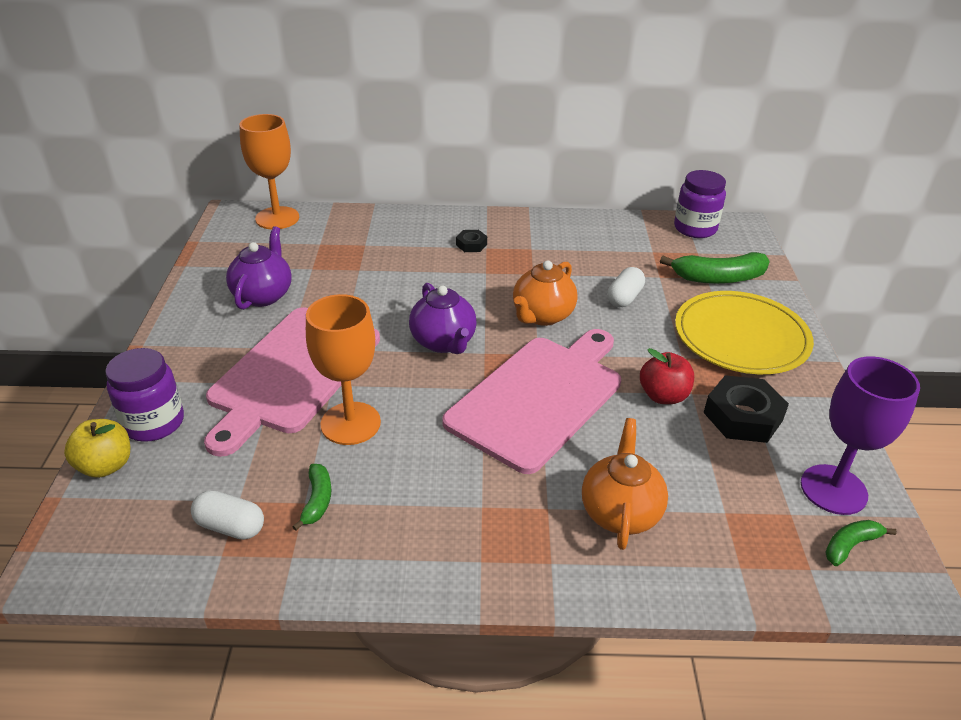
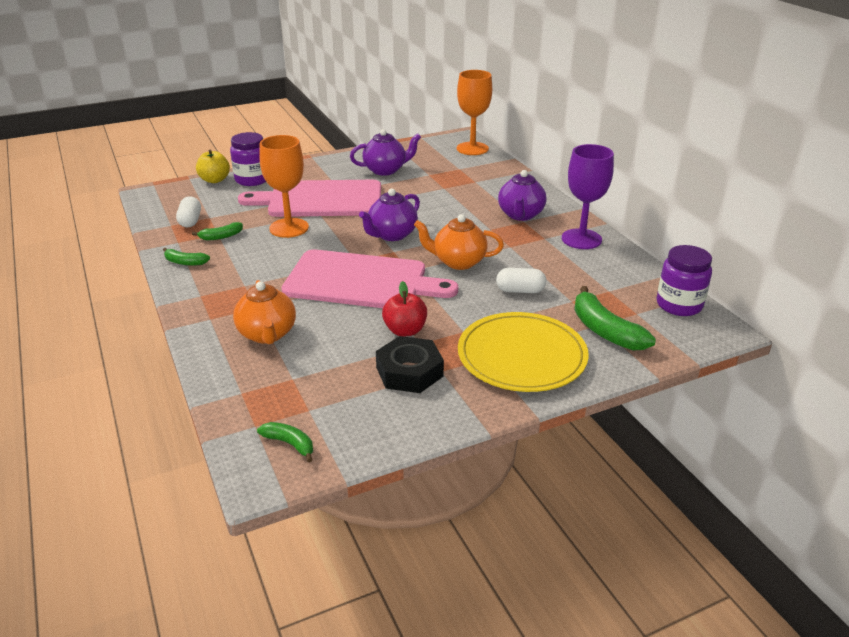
camera: 65 degrees right, 5 degrees down
(368, 560) = (185, 262): none -> green banana
(471, 244) = (520, 215): black nut -> purple teapot
(620, 512) = (267, 334): orange teapot -> orange teapot turned 90 degrees clockwise
(833, 489) = (350, 429): purple goblet -> purple goblet (581, 239)

